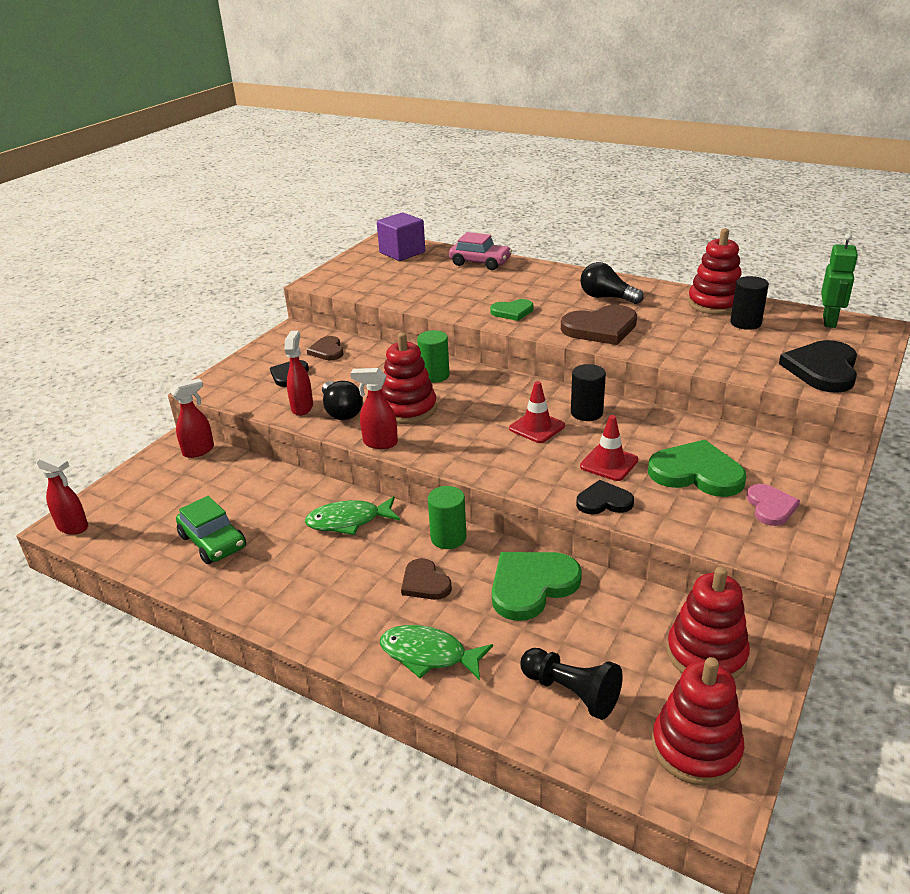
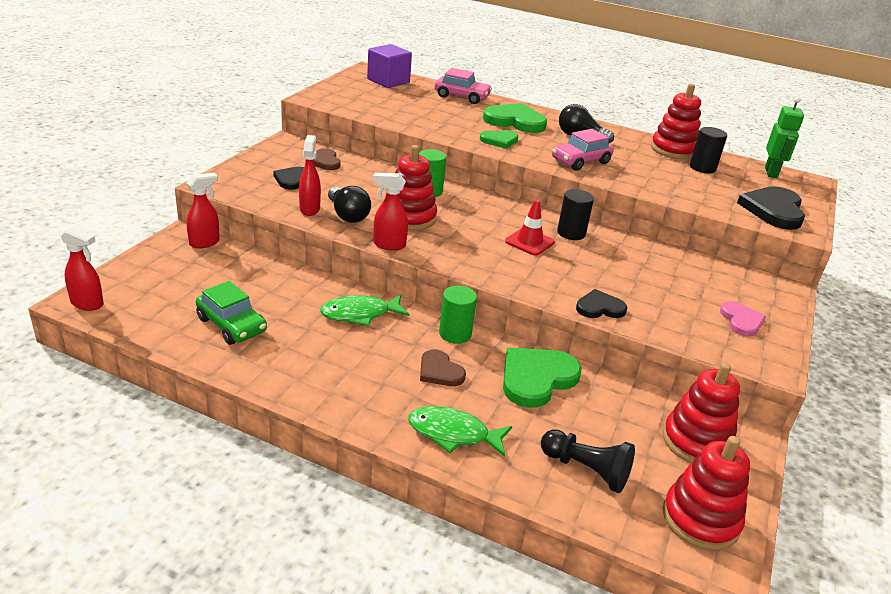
camera: 10 degrees left, 0 degrees up
(601, 328) = (580, 161): brown heart -> pink car
(609, 463) = (598, 276): red traffic cone -> none
(696, 473) = (674, 289): green heart -> green heart (515, 121)

